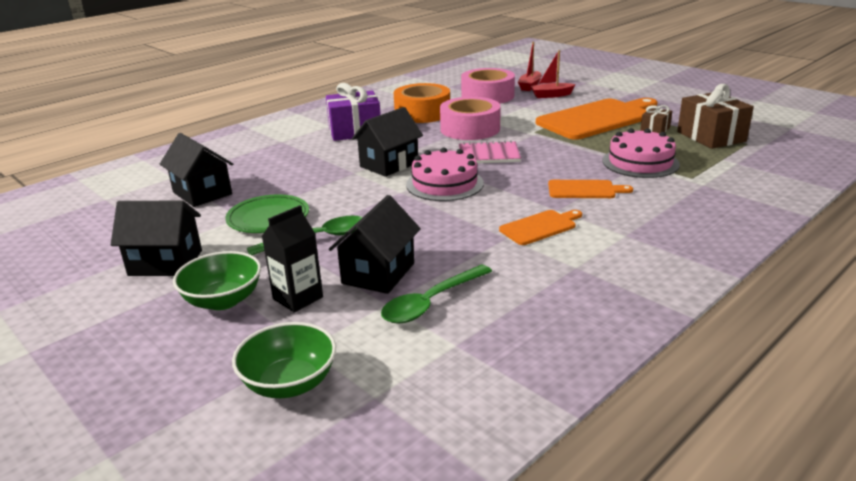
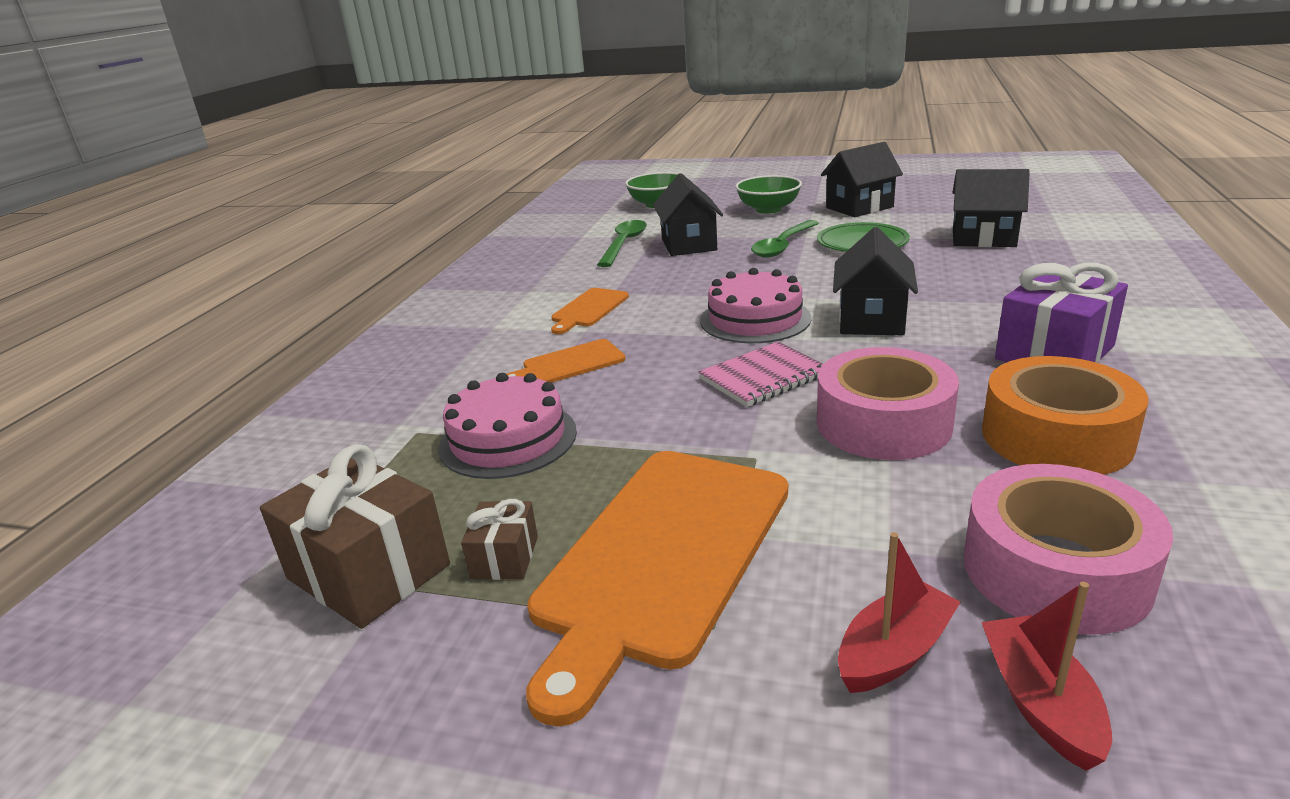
camera: 150 degrees right, 0 degrees up
(298, 298) = (721, 222): black carton -> none

